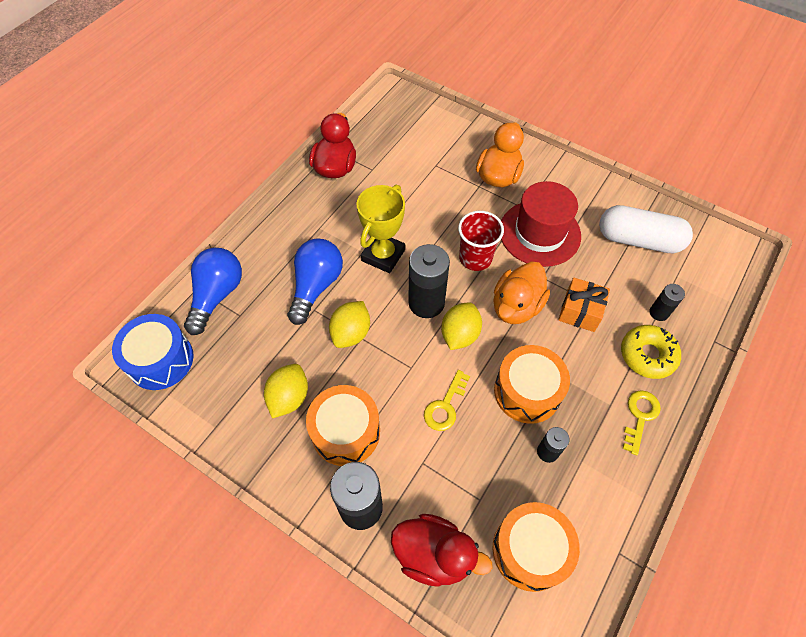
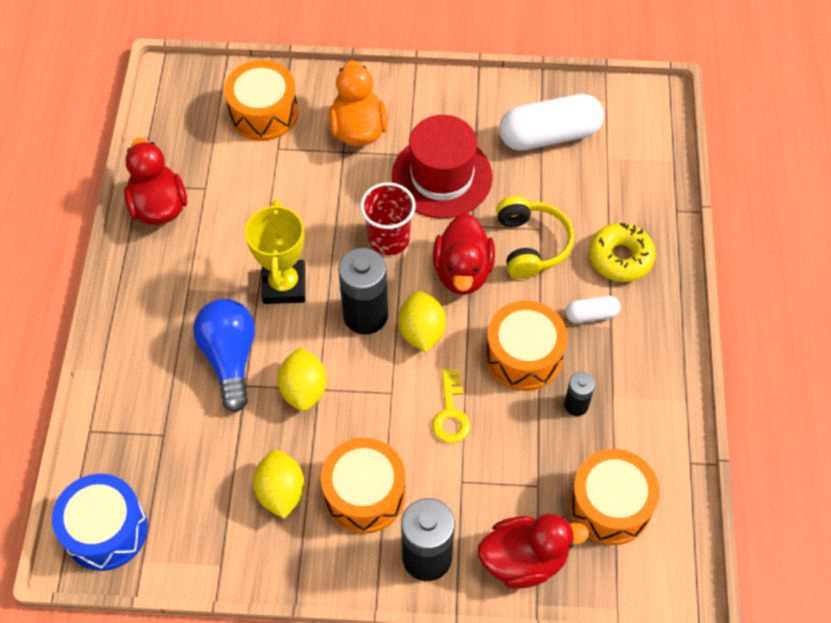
camera: 30 degrees left, 0 degrees up
(217, 295) = (120, 426): blue light bulb -> none
(440, 139) = (264, 113): none -> orange drum
(516, 306) = (463, 271): orange duck -> red duck
(580, 311) = (531, 244): orange gift -> yellow headphones
(599, 387) = (591, 315): none -> white capsule
(640, 416) = (644, 324): yellow key -> none
(659, 313) = (609, 207): black battery -> none

